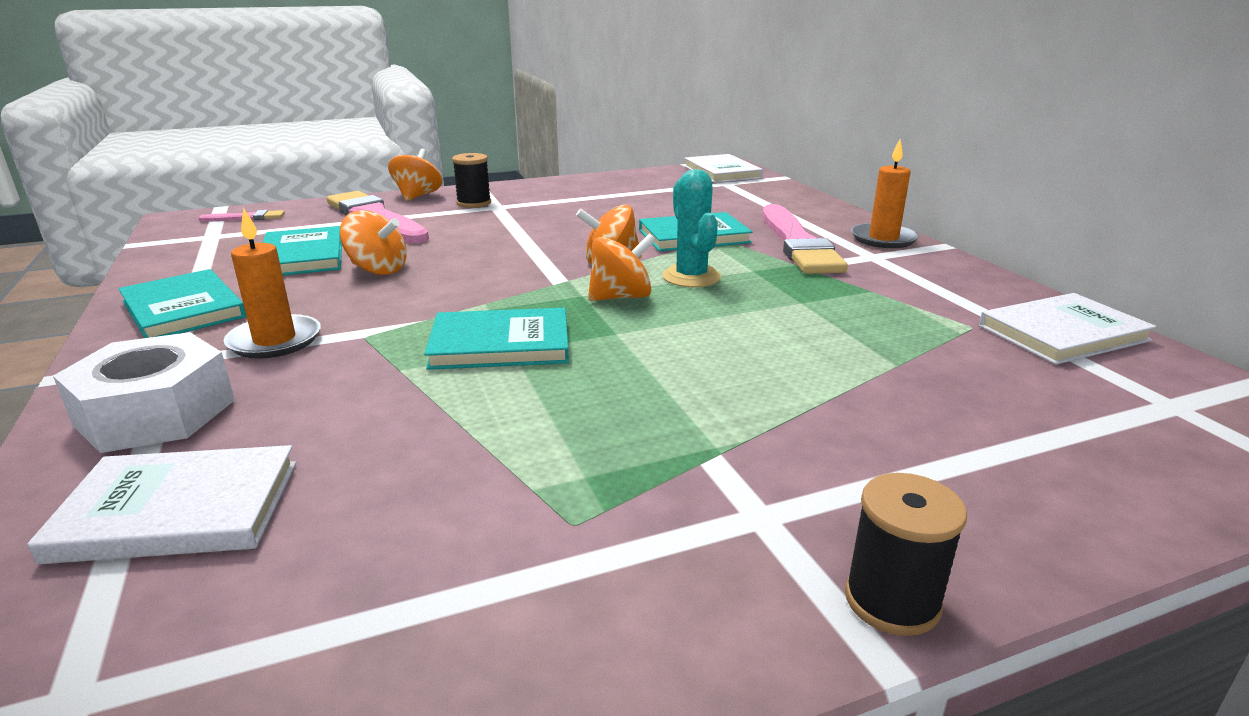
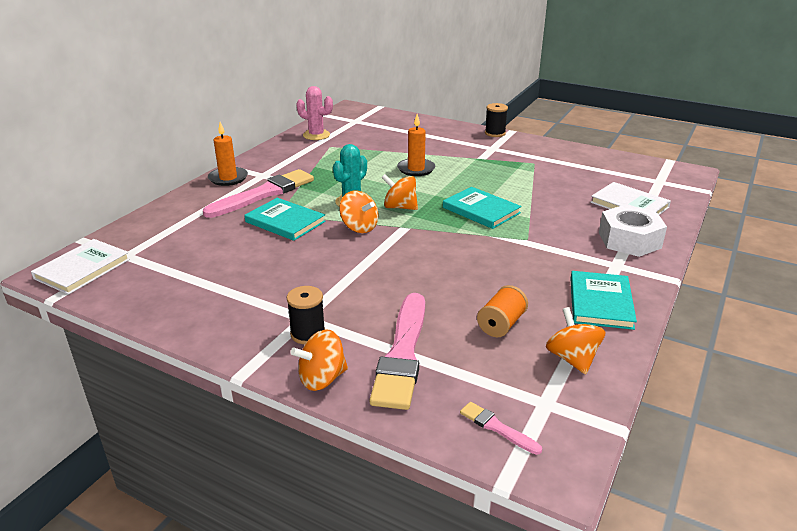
camera: 130 degrees left, 5 degrees up
(275, 341) = (566, 255): orange candle -> orange candle (416, 169)
(303, 256) = (501, 324): turquoise book -> orange spool
(378, 270) = (473, 283): orange spinning top -> orange spinning top (572, 359)
(1063, 333) = (316, 135): white book -> pink cactus

